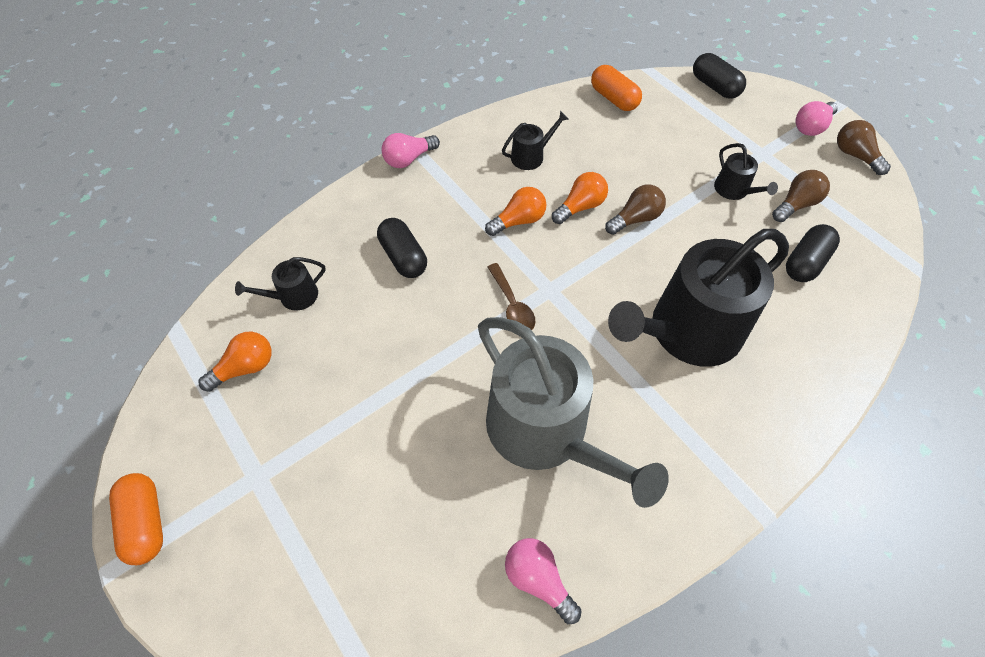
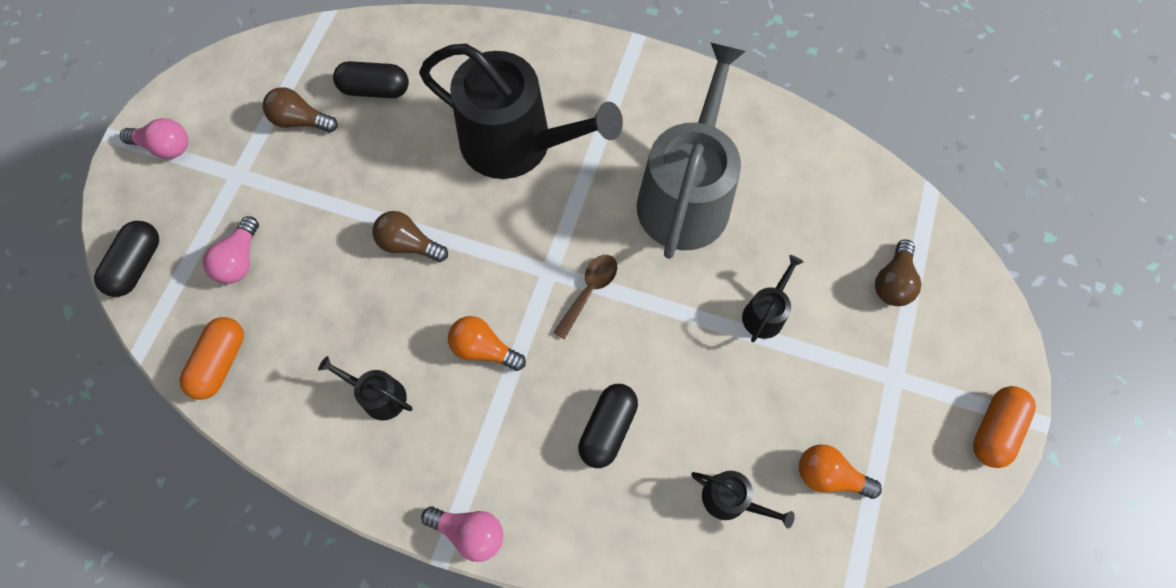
camera: 125 degrees left, 10 degrees up
(538, 579) = (791, 141): pink light bulb -> pink light bulb (240, 260)
(580, 207) = (425, 302): orange light bulb -> none
(734, 190) = (312, 177): black watering can -> black watering can (765, 313)
(854, 155) = (194, 97): brown light bulb -> brown light bulb (892, 282)

